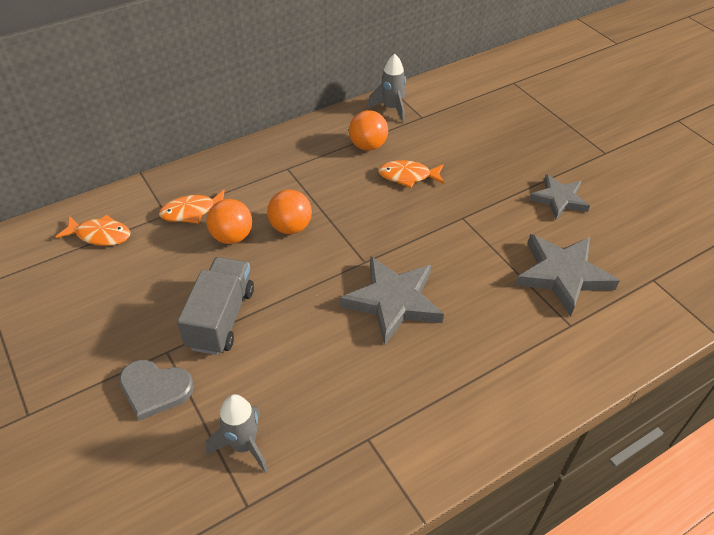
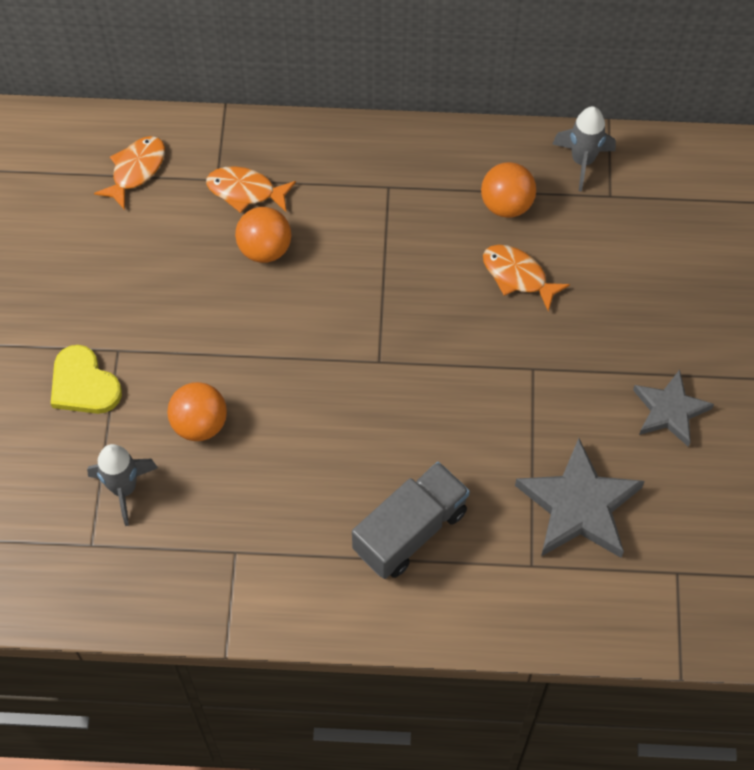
camera: 35 degrees right, 15 degrees up
(100, 235) = (136, 170): orange fish -> orange fish turned 105 degrees counterclockwise
(155, 389) = (84, 384): grey heart -> yellow heart
(221, 318) = (190, 343): grey truck -> grey truck (410, 531)
(290, 227) = (334, 272): orange ball -> orange ball (200, 424)
(393, 302) = (370, 427): grey star -> none

